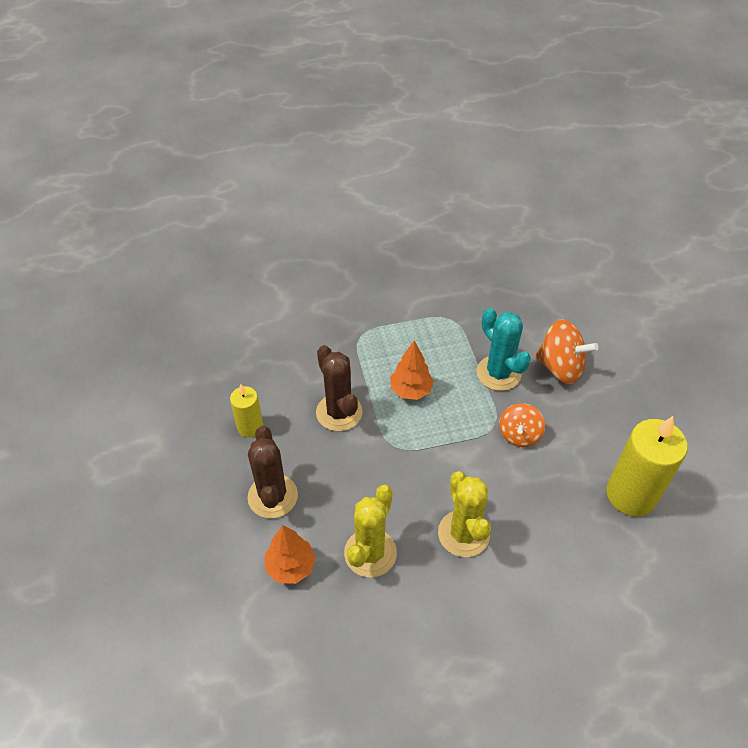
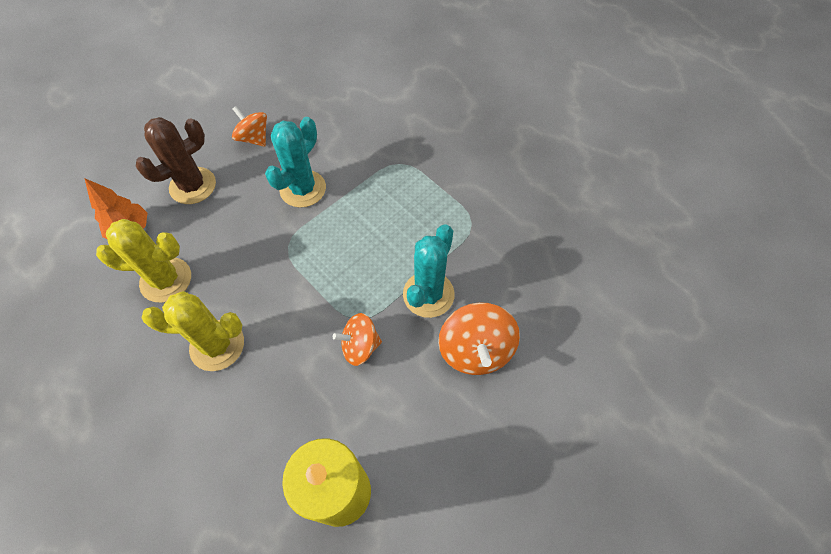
camera: 60 degrees right, 10 degrees up
(250, 427) = (254, 138): yellow candle -> orange spinning top
(339, 412) = (303, 189): brown cactus -> turquoise cactus
(411, 390) = (360, 230): orange tree -> none
(463, 534) = (217, 345): yellow cactus -> yellow cactus turned 45 degrees clockwise

